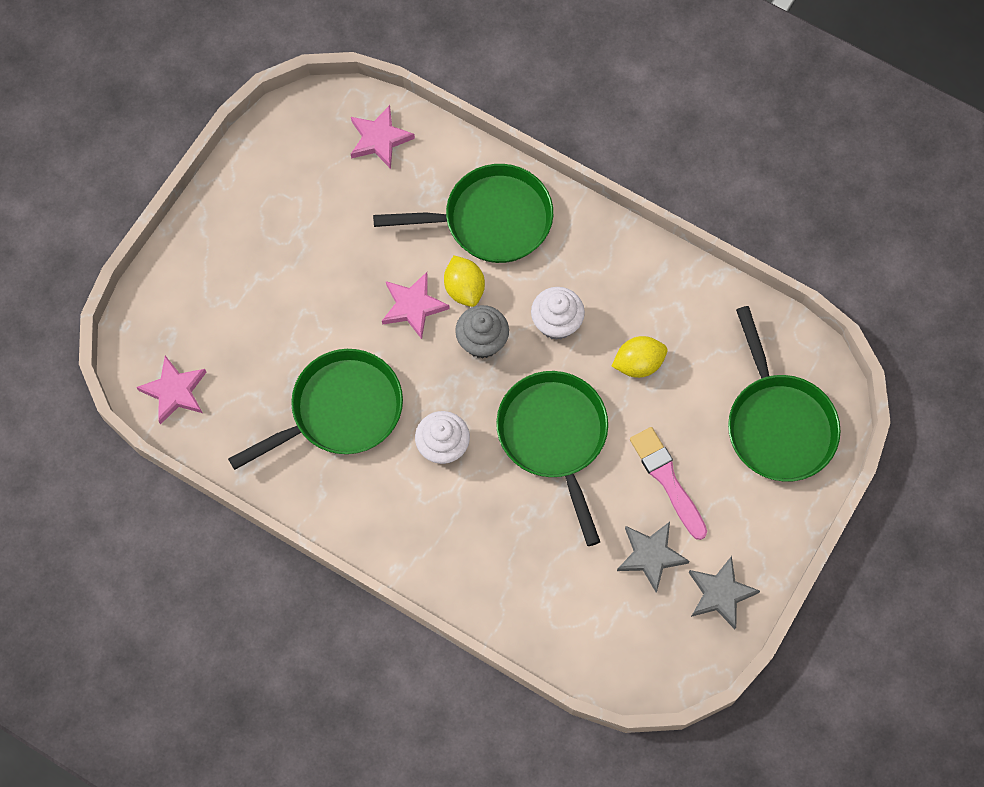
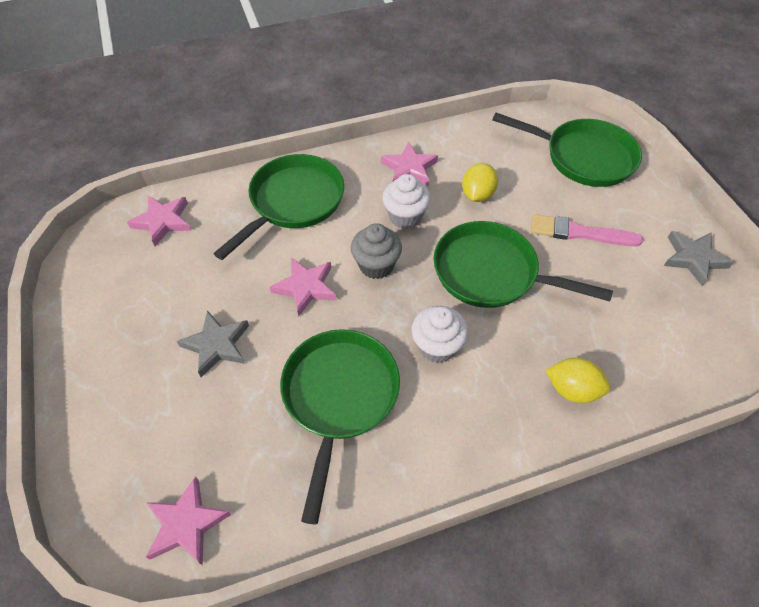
camera: 50 degrees left, 15 degrees down
(464, 289) = (326, 249): yellow lemon -> yellow lemon (572, 389)
(619, 281) = (409, 168): none -> pink star
(650, 556) = (634, 278): grey star -> grey star (217, 345)

